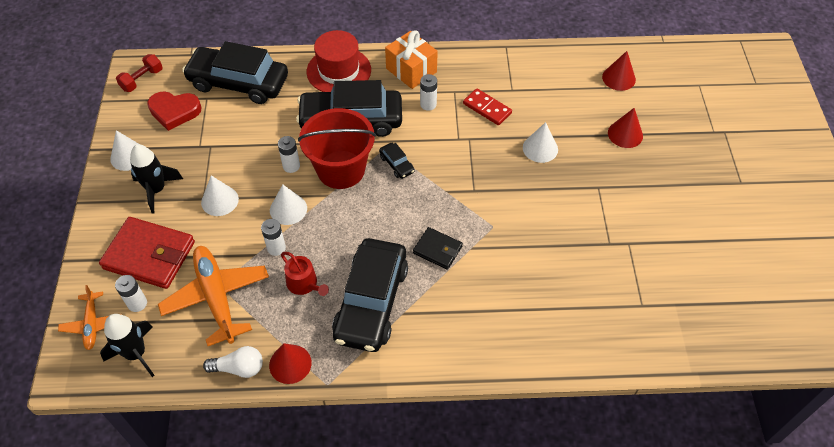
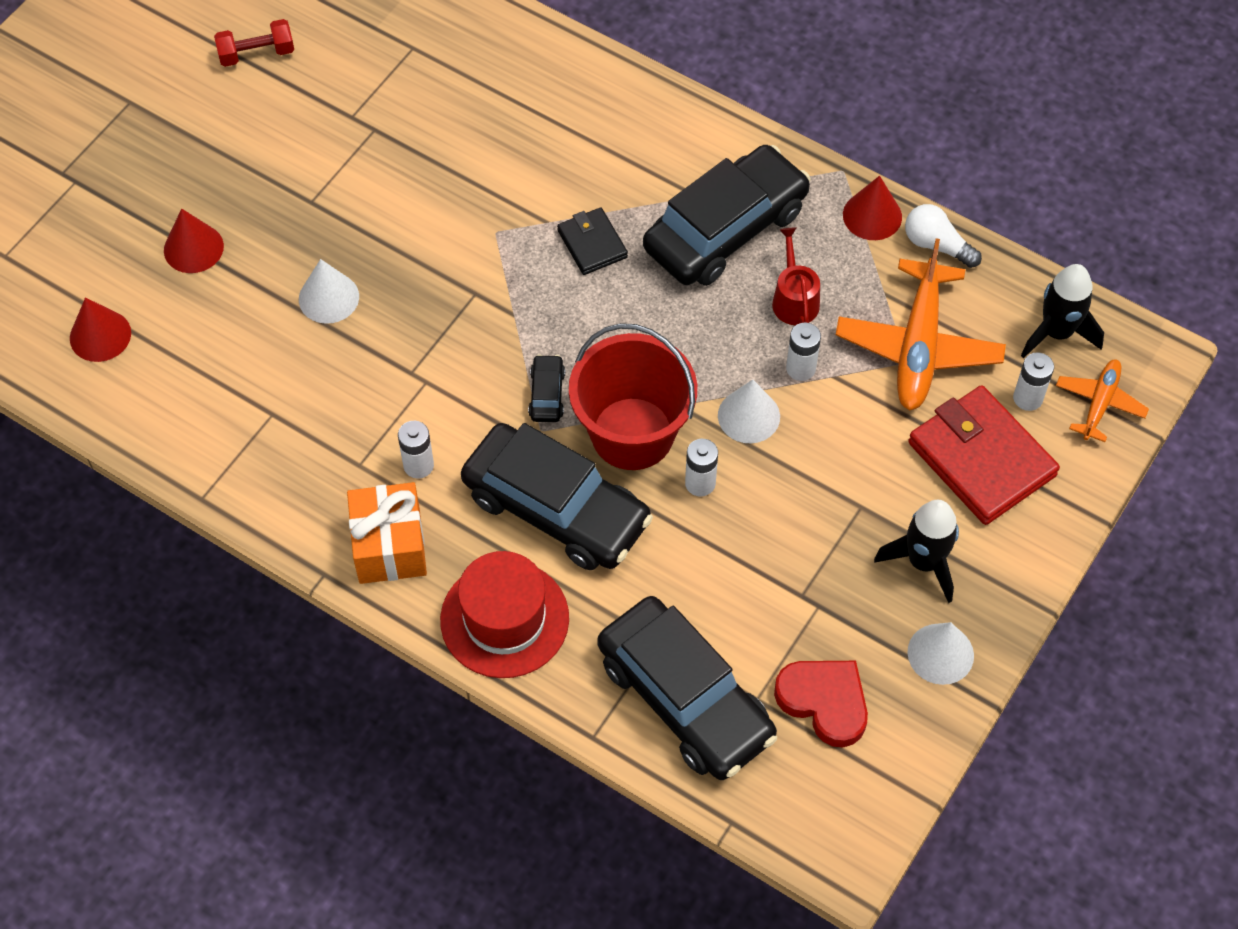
camera: 145 degrees left, 5 degrees up
(142, 80) = (846, 812): red dumbbell -> red dumbbell (256, 54)
(219, 200) = (838, 488): white cone -> none
(487, 108) = (339, 404): red domino -> none

